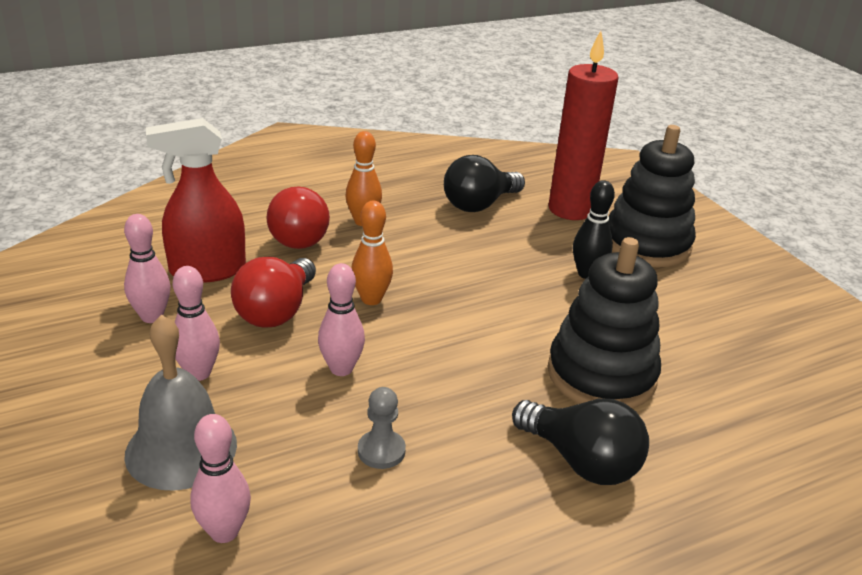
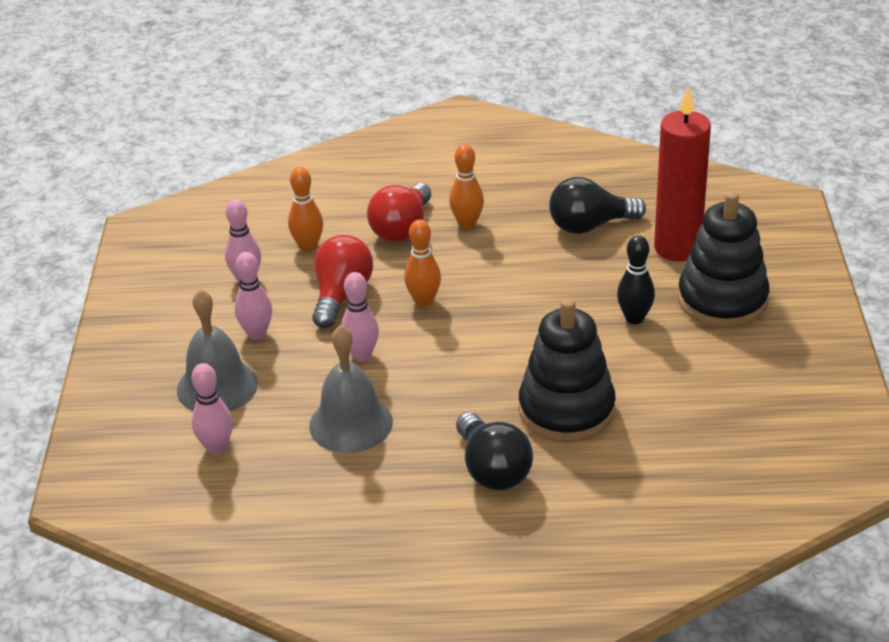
camera: 30 degrees right, 5 degrees up
(207, 270) = (308, 247): red spray bottle -> orange bowling pin
(276, 311) = (341, 295): red light bulb -> red light bulb turned 150 degrees clockwise
(381, 451) = (351, 423): grey pawn -> grey bell

